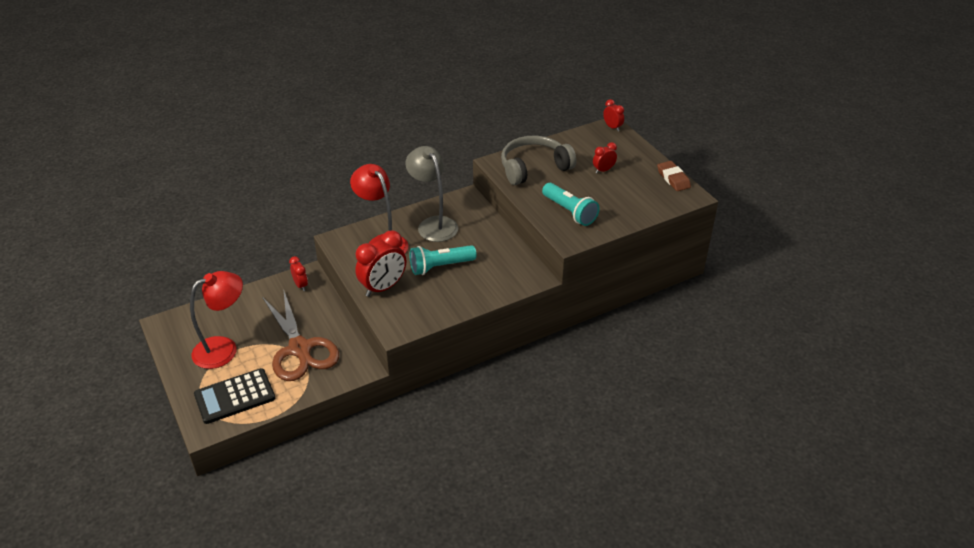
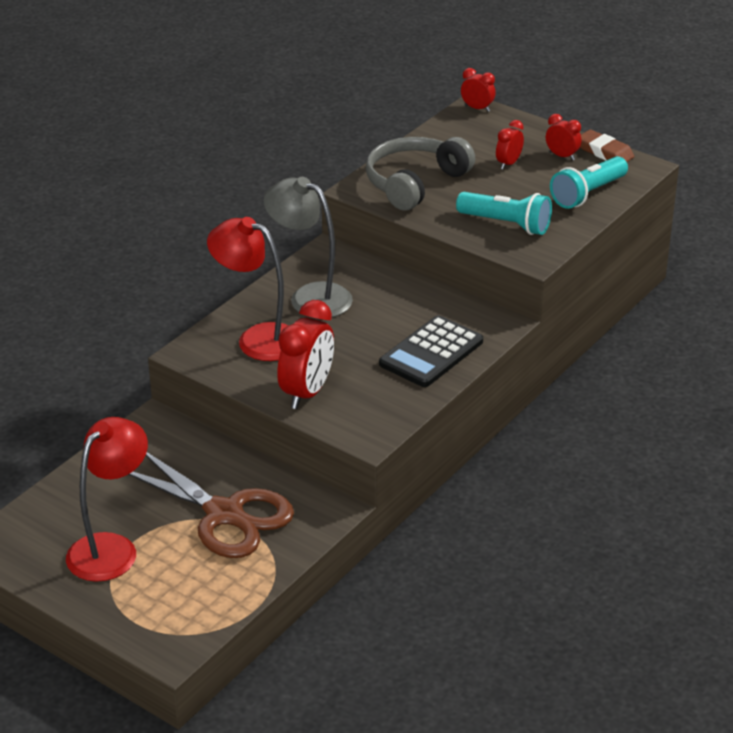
camera: 25 degrees left, 5 degrees down
(235, 396) = (181, 600): black calculator -> black calculator (431, 353)
(301, 285) = (156, 436): red clock -> red clock (562, 156)
(440, 267) = (364, 346): turquoise flashlight -> turquoise flashlight (587, 194)

